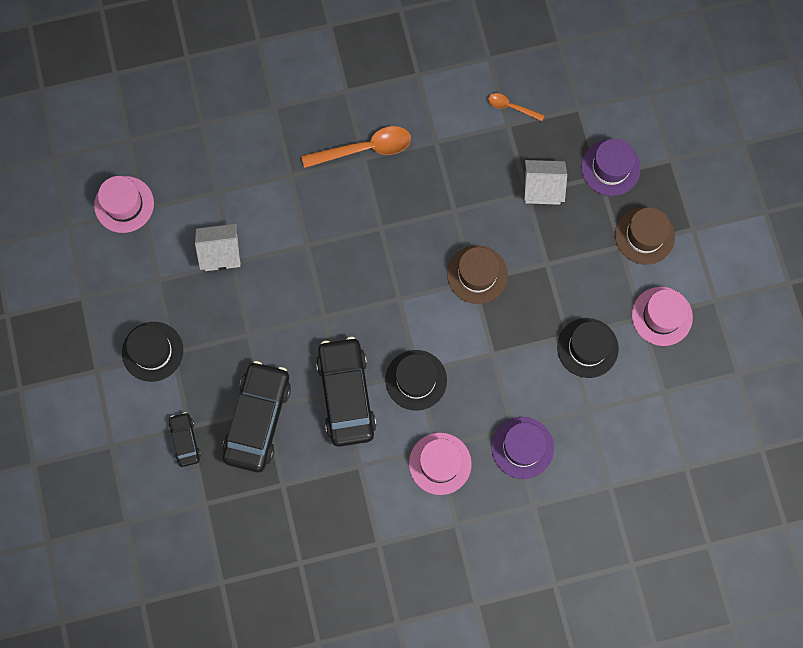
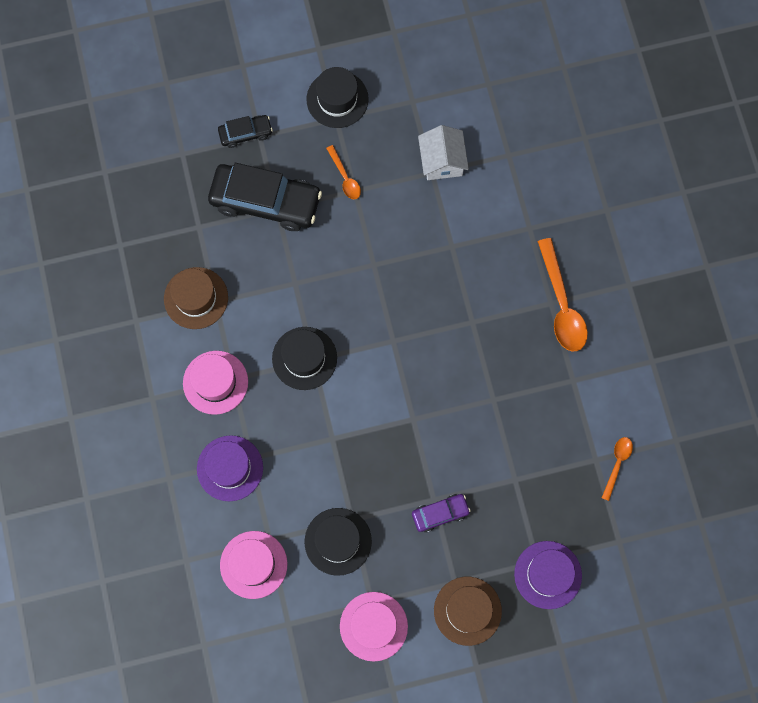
camera: 90 degrees right, 0 degrees up
(124, 204) = (493, 65): pink hat -> pink hat (253, 564)
(235, 343) = (345, 177): none -> orange spoon
(346, 395) = (290, 288): black car -> none
(477, 274) = (420, 423): brown hat -> brown hat (196, 298)
(542, 188) = (522, 496): white house -> none
(559, 258) = (440, 513): none -> purple car

